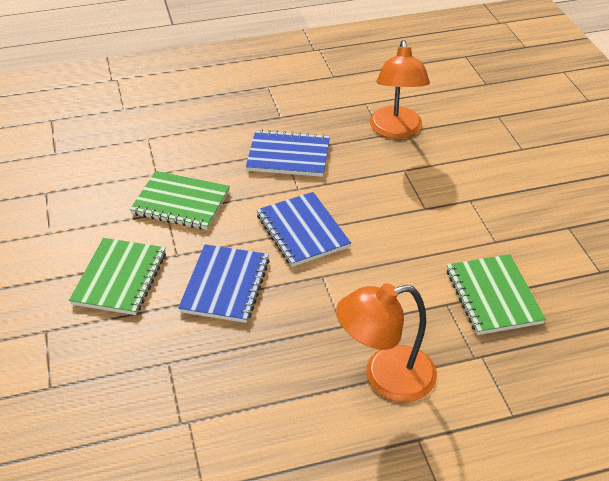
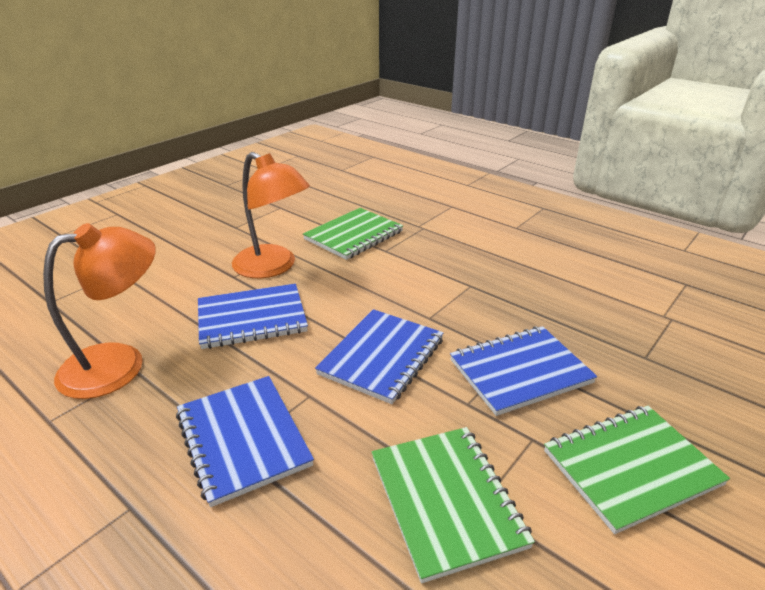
camera: 125 degrees left, 10 degrees down
(385, 377) = (489, 251): orange lamp -> orange lamp (273, 267)
(400, 191) = (252, 318): none -> blue notebook

